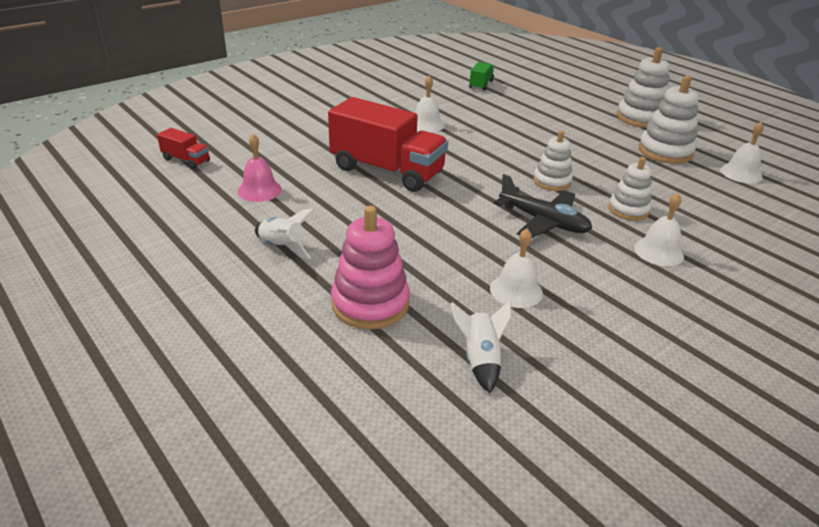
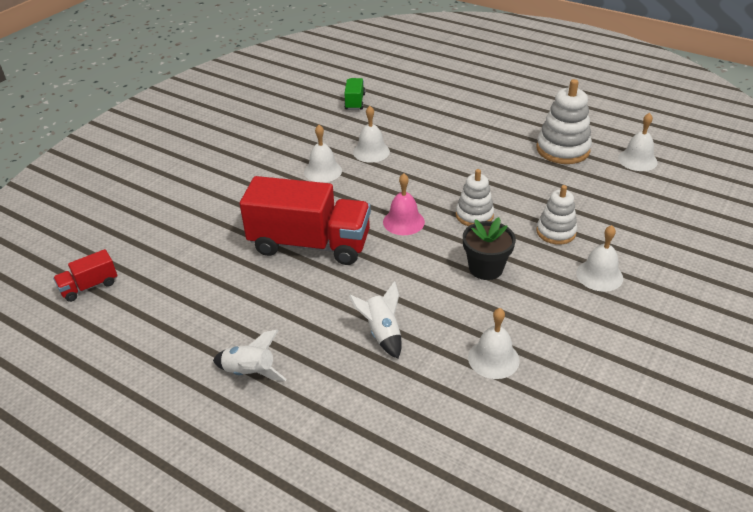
camera: 15 degrees left, 5 degrees up
(186, 160) = (89, 286): red truck -> red truck turned 135 degrees clockwise
(259, 190) = (190, 305): pink bell -> pink bell (403, 221)
(370, 304) = (367, 416): pink stacking toy -> none
(477, 120) = (371, 152): none -> white bell
(480, 359) = (493, 447): white rocket -> white rocket (382, 333)
(543, 222) = (485, 268): black plane -> black flower pot
(640, 118) = (525, 111): white stacking toy -> none

